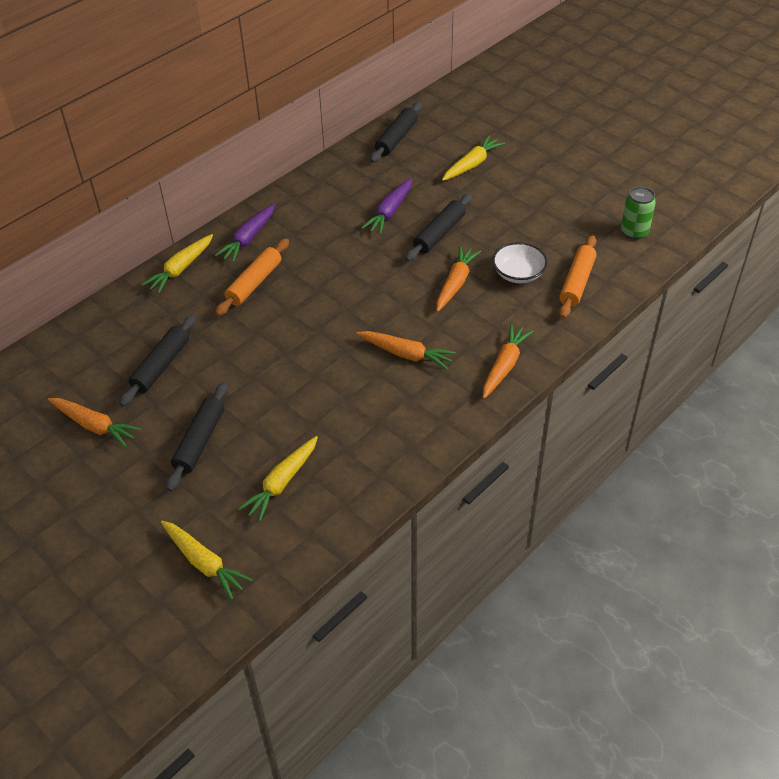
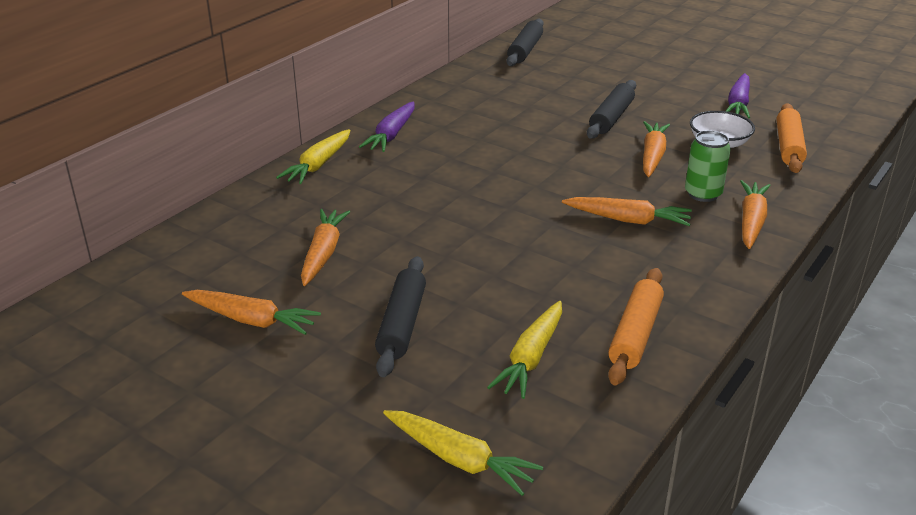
camera: 10 degrees left, 15 degrees down
(161, 366) = (323, 253): black rolling pin -> orange carrot
(254, 283) = (413, 171): orange rolling pin -> orange rolling pin (635, 334)
(390, 212) = (546, 104): purple carrot -> purple carrot (738, 104)
(472, 165) = (617, 65): yellow carrot -> none
(634, 232) = (823, 104): green can -> green can (703, 194)

